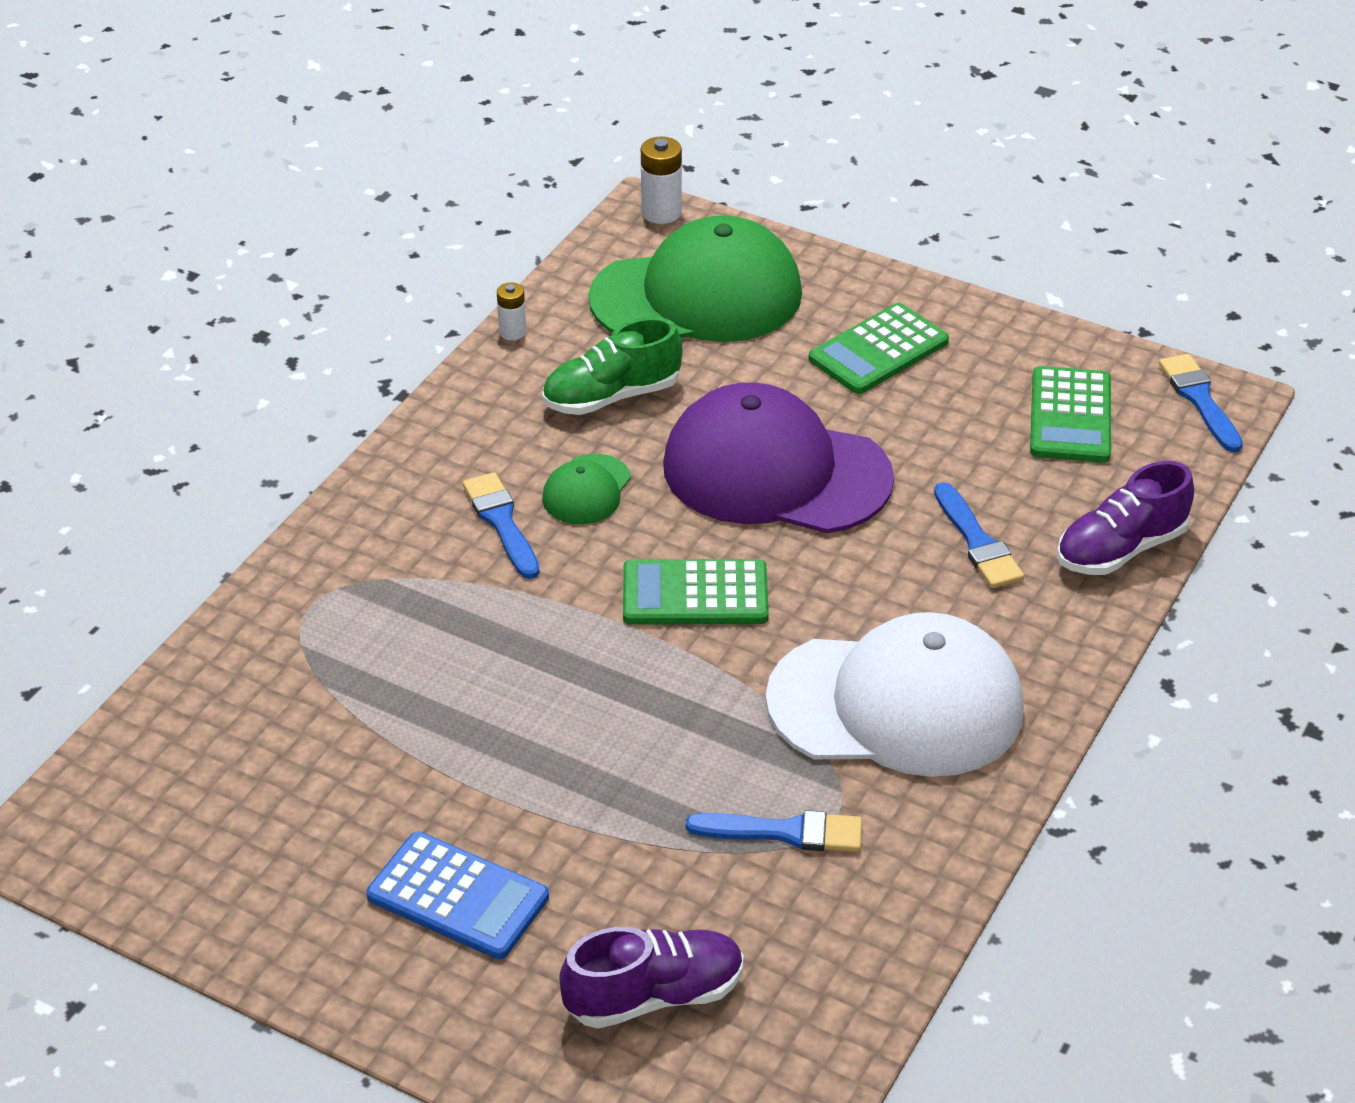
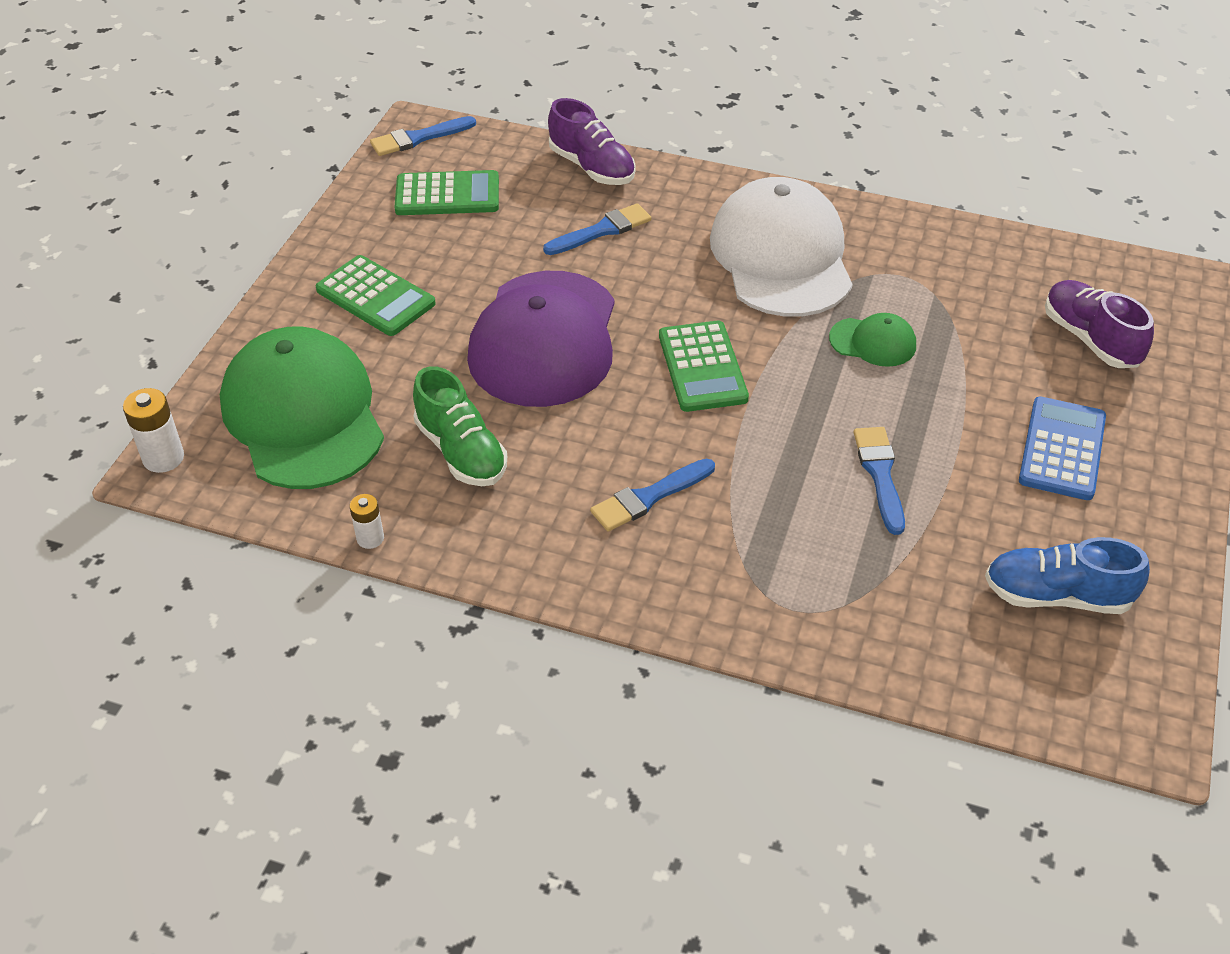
camera: 100 degrees left, 5 degrees up
(241, 821) = (1057, 596): none -> blue shoe
(587, 490) = (593, 448): green cap -> green cap (873, 342)
(785, 832) = (922, 296): blue brush -> blue brush (880, 474)

